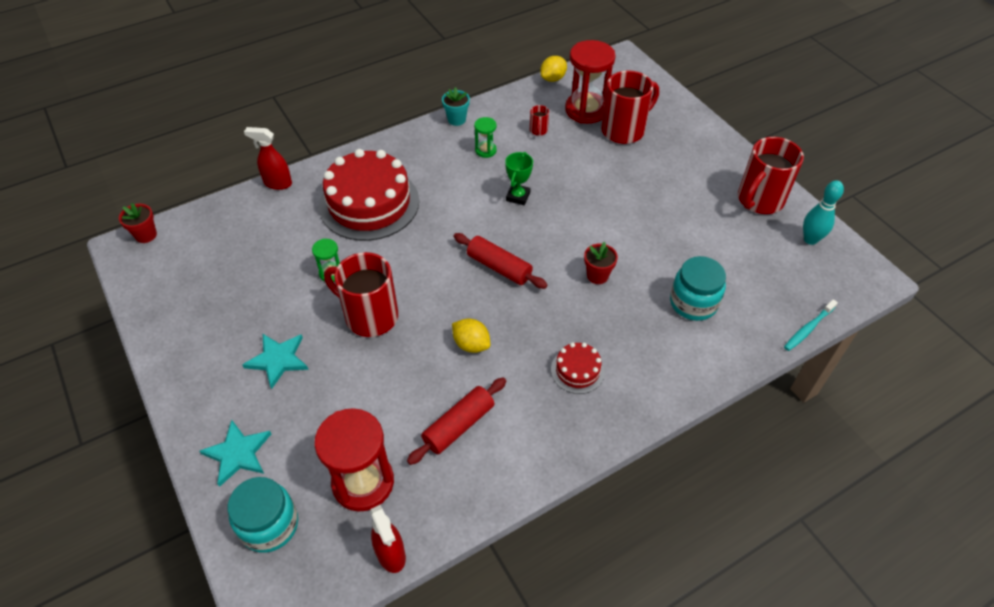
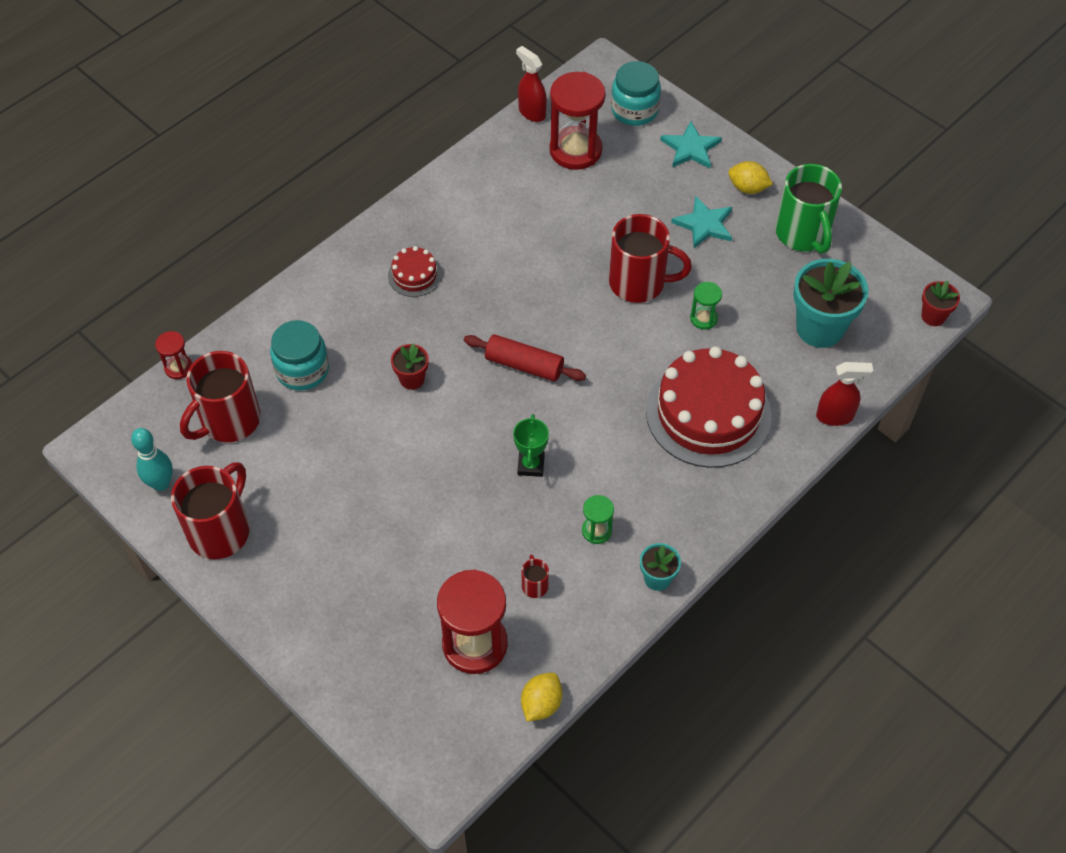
camera: 165 degrees right, 5 degrees up
(195, 328) = (803, 234): none -> green mug
(242, 245) = (819, 328): none -> turquoise flower pot
(459, 426) = (511, 206): red rolling pin -> none
(471, 344) = (525, 277): yellow lemon -> yellow lemon (748, 188)
(624, 130) = (412, 616): red mug -> red mug (229, 421)
(808, 328) = (178, 368): turquoise toothbrush -> red hourglass

